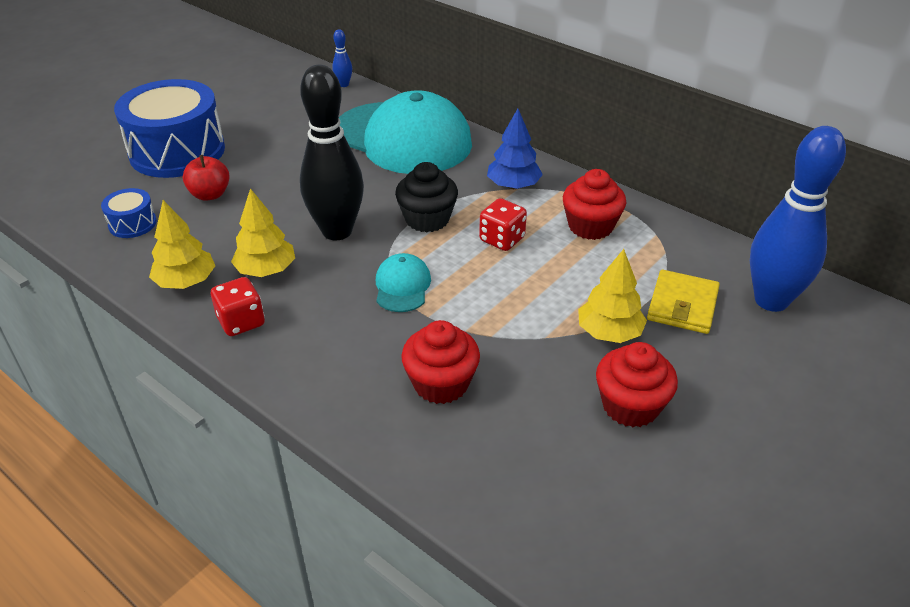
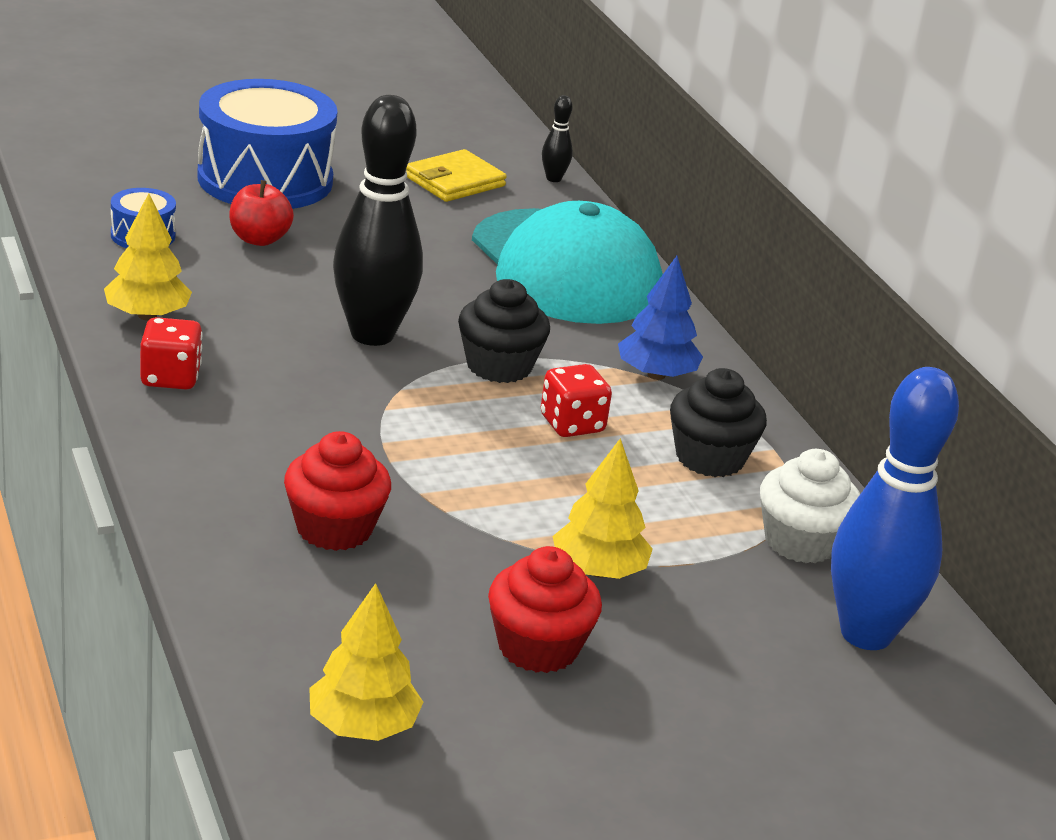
camera: 25 degrees right, 10 degrees down
(266, 270) = (248, 340): yellow tree -> yellow tree (362, 726)
(344, 84) = (553, 179): blue bowling pin -> black bowling pin
(402, 286) = (391, 420): turquoise cap -> none
(590, 226) = (710, 458): red cupcake -> black cupcake
(682, 305) = (732, 586): yellow wallet -> yellow wallet (454, 181)
(684, 258) = (800, 542): none -> white cupcake

